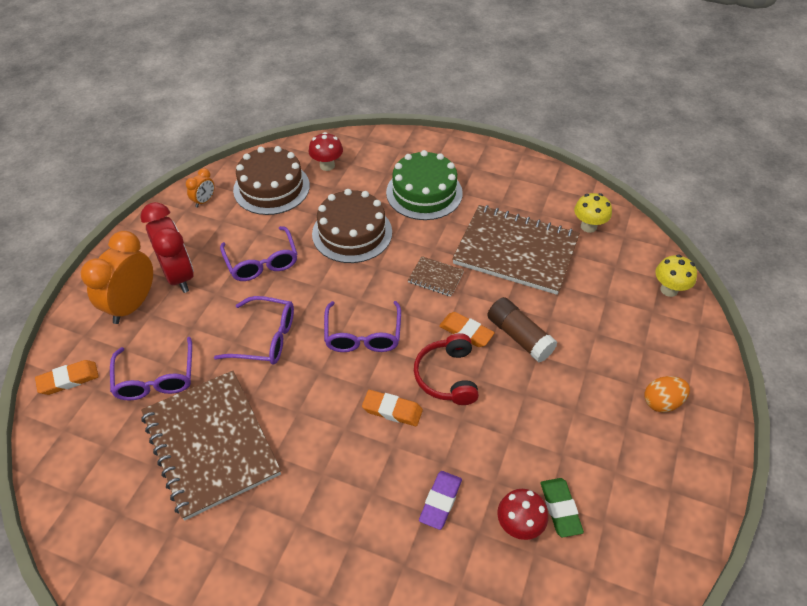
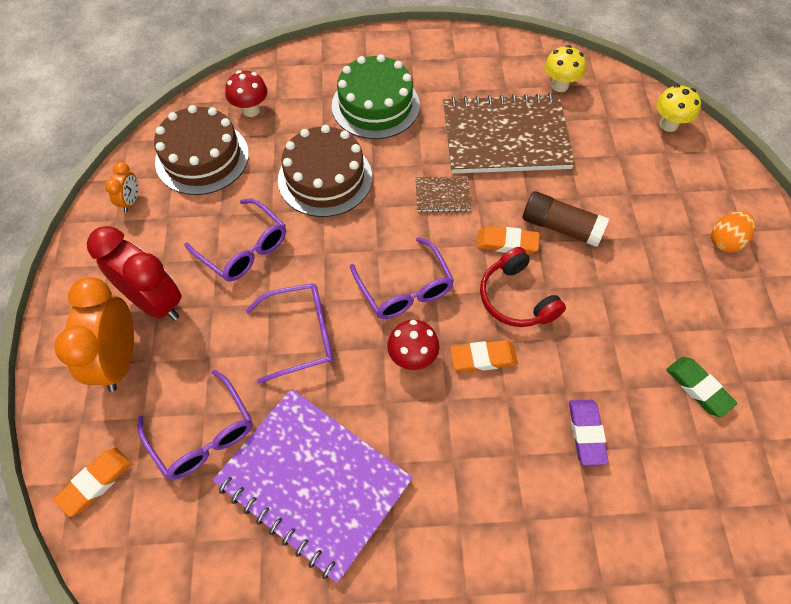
camera: 25 degrees left, 10 degrees up
(211, 444) = (314, 482): brown notebook -> purple notebook
(519, 526) = (672, 423): red mushroom -> red mushroom (412, 358)

